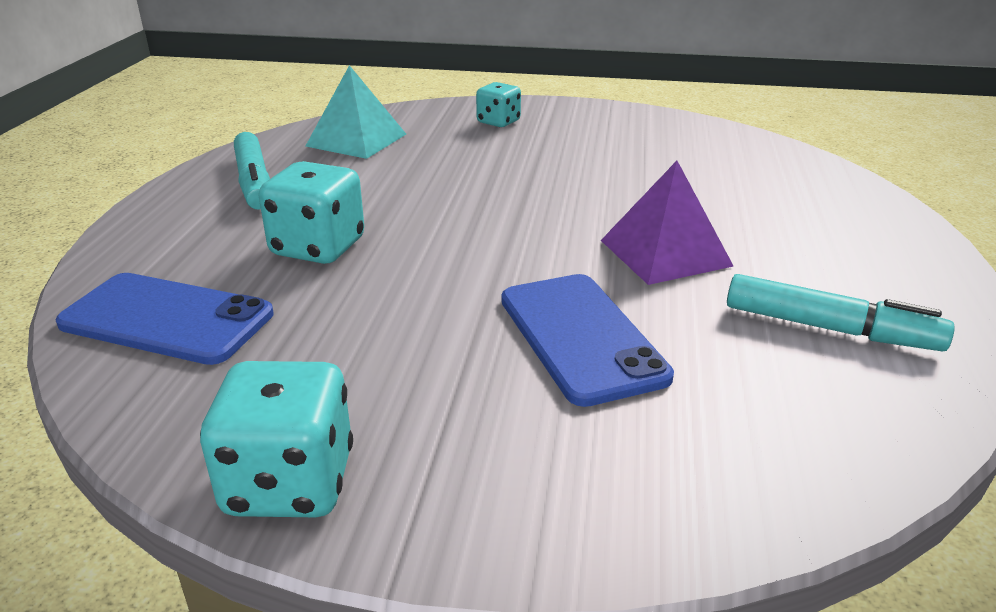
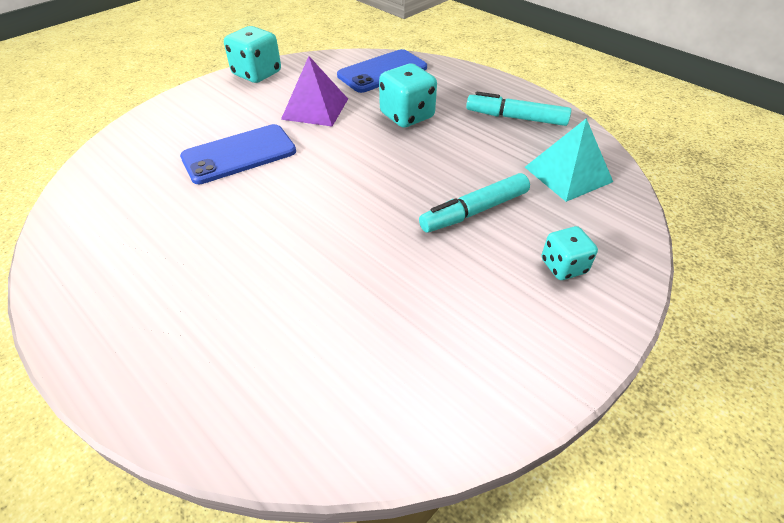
camera: 125 degrees right, 15 degrees up
(581, 337) = (239, 154): blue phone -> blue phone turned 45 degrees counterclockwise
(665, 253) = (262, 224): purple pyramid -> purple pyramid (315, 108)
(829, 328) = (130, 233): turquoise marker -> turquoise marker (475, 211)

